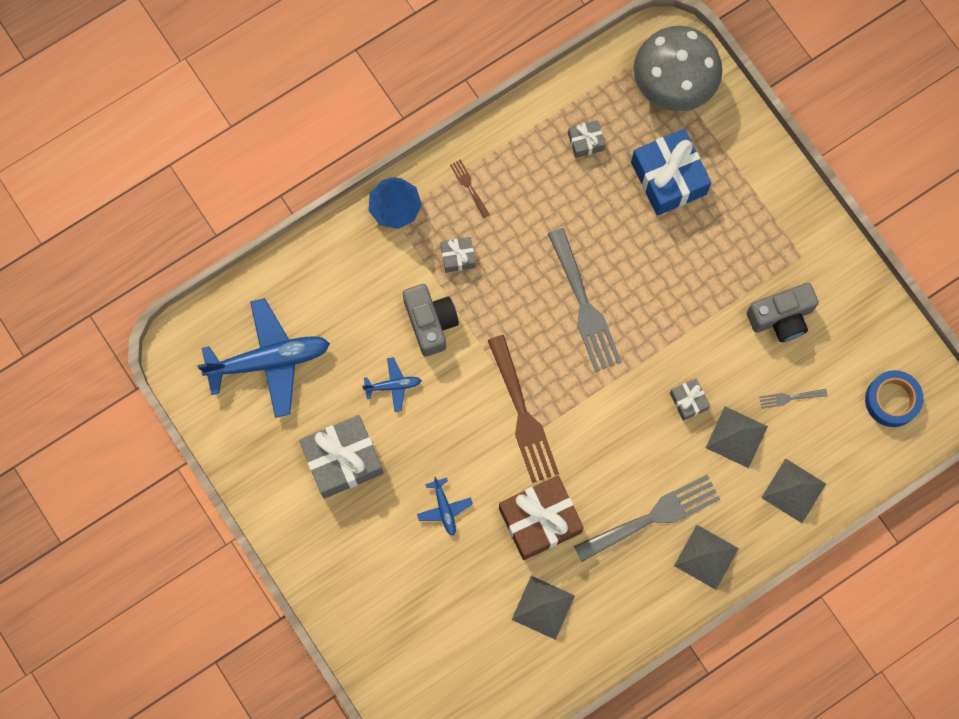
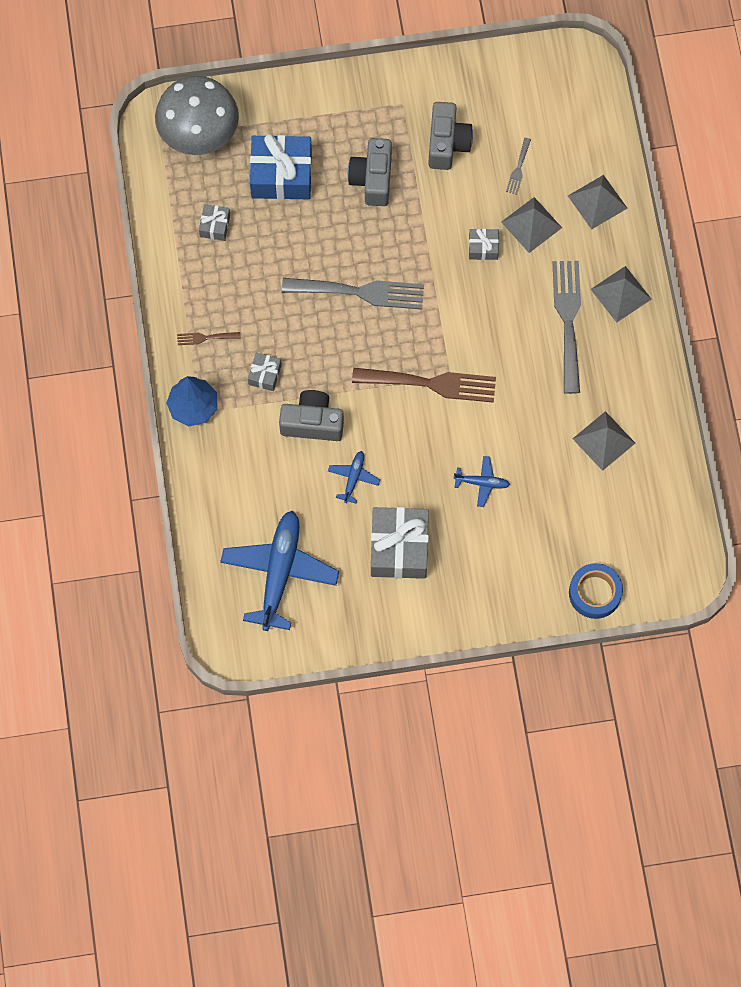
camera: 65 degrees left, 5 degrees down
(540, 520) = (528, 410): brown gift -> none
(707, 264) = (372, 179): none -> grey camera
(892, 400) = (558, 93): blue tape -> blue tape (595, 593)

